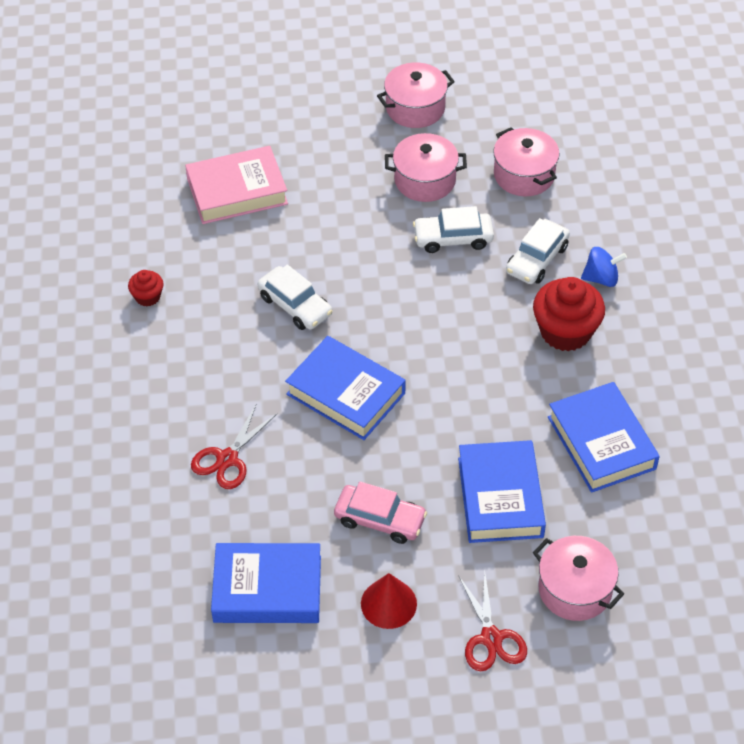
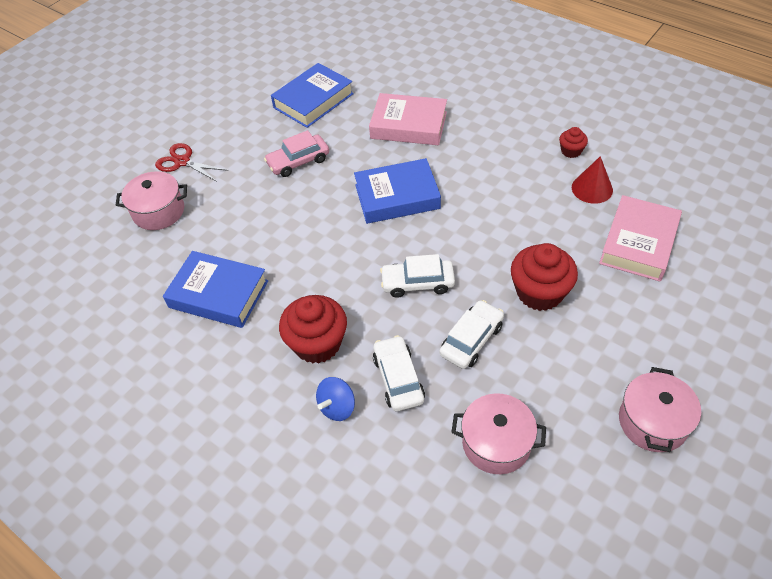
camera: 135 degrees right, 0 degrees up
(227, 459) = (408, 125): red scissors -> pink book
(295, 305) = (494, 213): white car -> white car (417, 283)
(359, 224) = (539, 292): none -> red cupcake
(388, 603) = (249, 137): red cone -> red cone (592, 188)
(425, 180) = (552, 365): pink pot -> none
(500, 497) = (247, 219): blue book -> none

